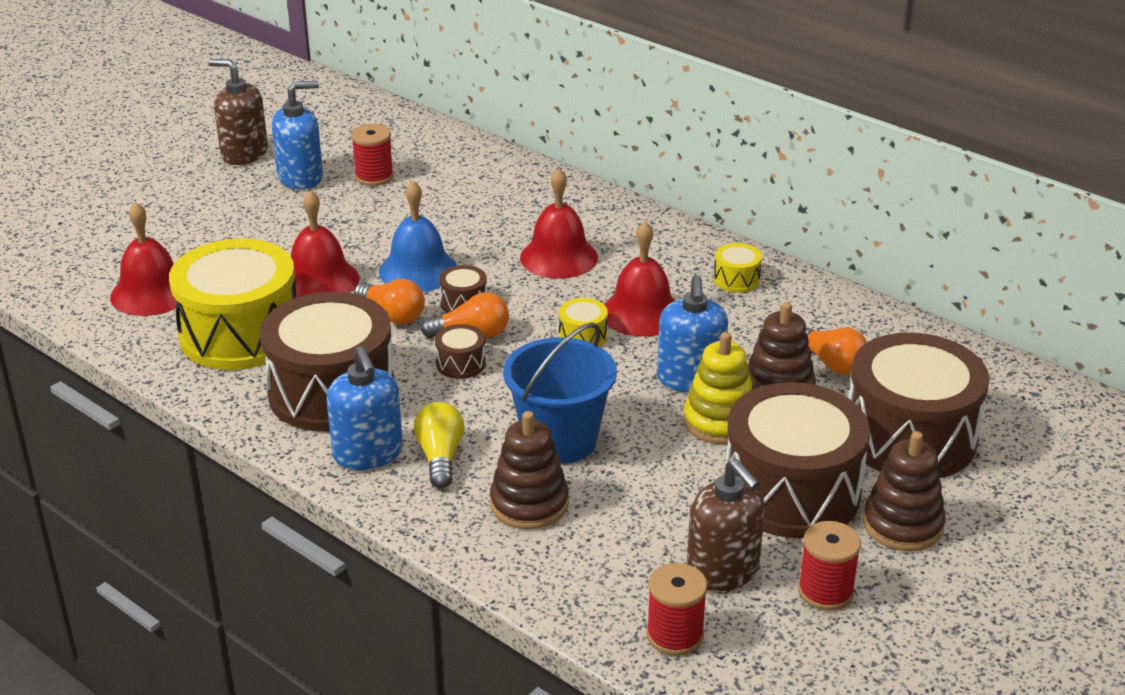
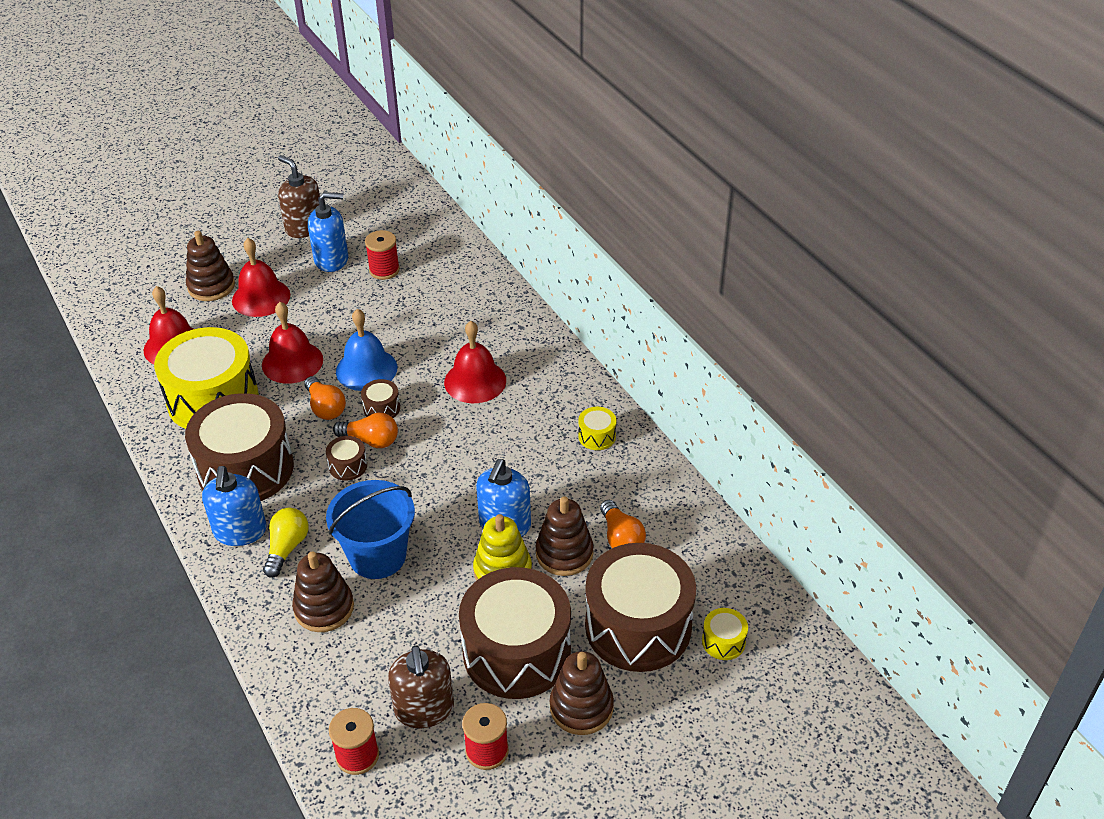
camera: 20 degrees right, 10 degrees up
(161, 228) = (211, 286): none -> brown stacking toy
(583, 336) = (449, 463): yellow drum -> yellow drum (723, 641)
(642, 313) = (505, 451): red bell -> red bell (261, 297)

